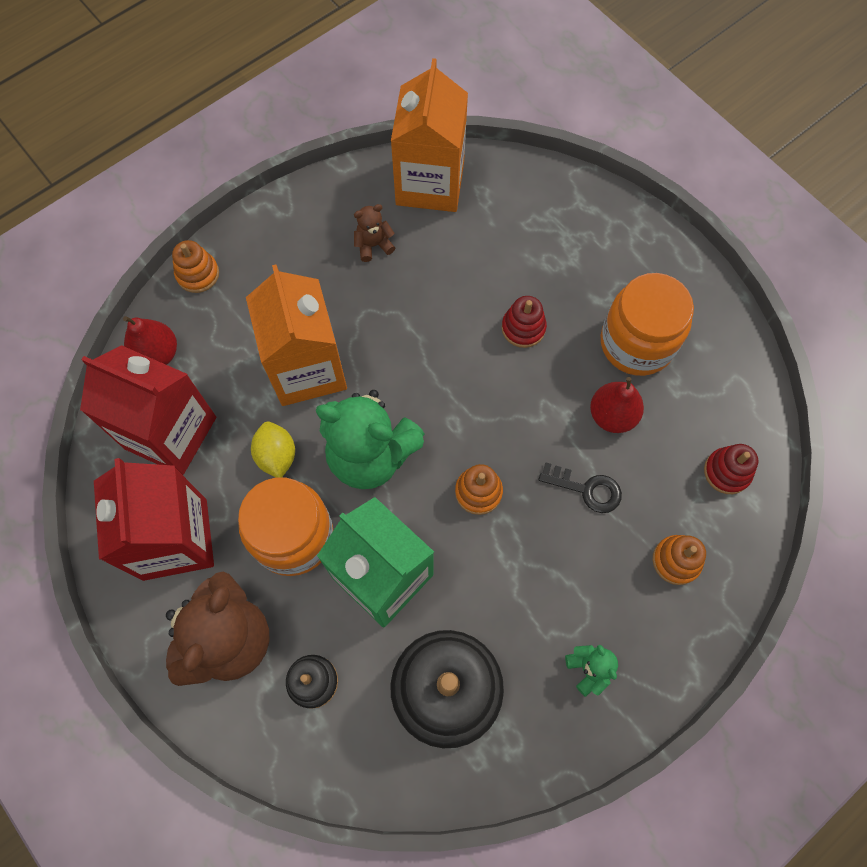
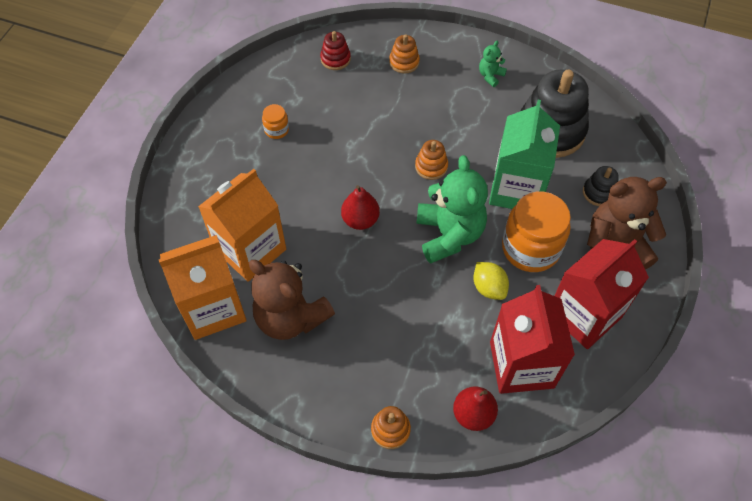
camera: 120 degrees left, 10 degrees down
(276, 456) = (489, 288): yellow lemon -> yellow lemon turned 75 degrees counterclockwise
(307, 368) = (416, 305): orange carton -> orange carton (250, 250)
(373, 245) = (291, 317): brown teddy bear -> brown teddy bear, size x2.26
(523, 328) = (303, 193): red stacking toy -> none
(586, 489) = (391, 116): black key -> none
(612, 415) = (335, 123): red pear -> red pear (360, 220)
(636, 343) = (276, 130): orange jar -> orange jar, size x0.46

